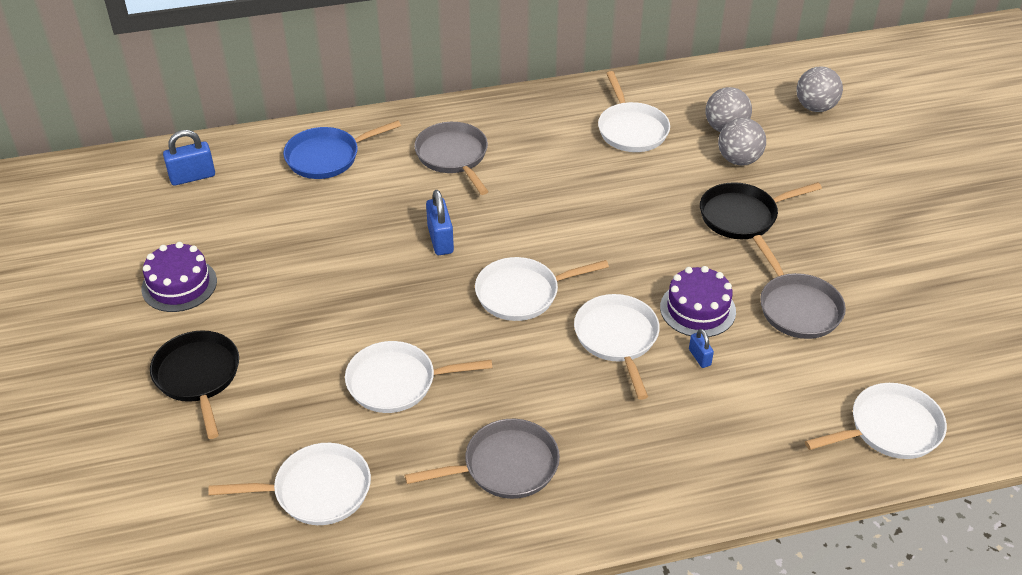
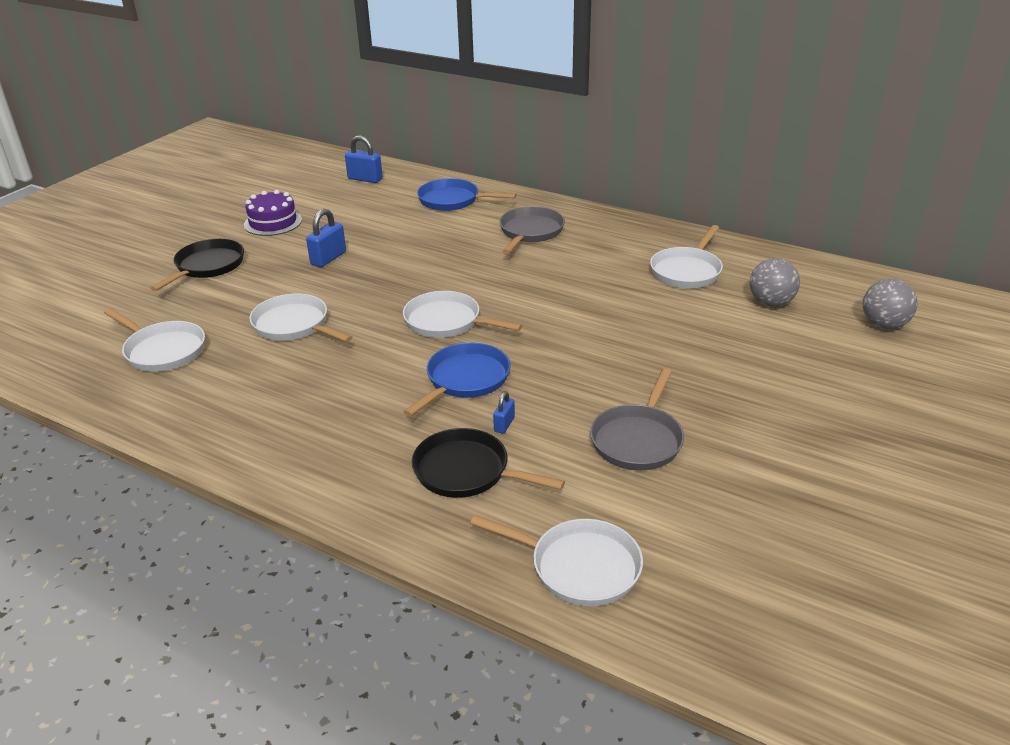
camera: 45 degrees right, 10 degrees down
(440, 240) = (446, 269): blue padlock -> blue padlock (328, 258)
(505, 466) = (273, 404): grey pan -> none
(617, 338) = (465, 380): white pan -> blue pan
(697, 309) = (554, 396): purple cake -> none
(739, 160) = (749, 326): grey ball -> none
(742, 215) = (692, 360): black pan -> black pan (467, 471)

